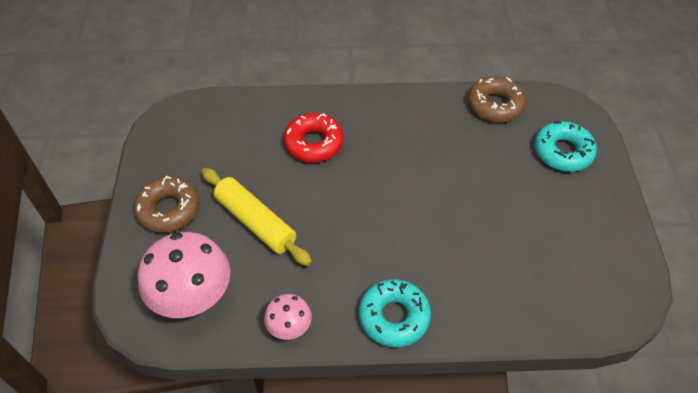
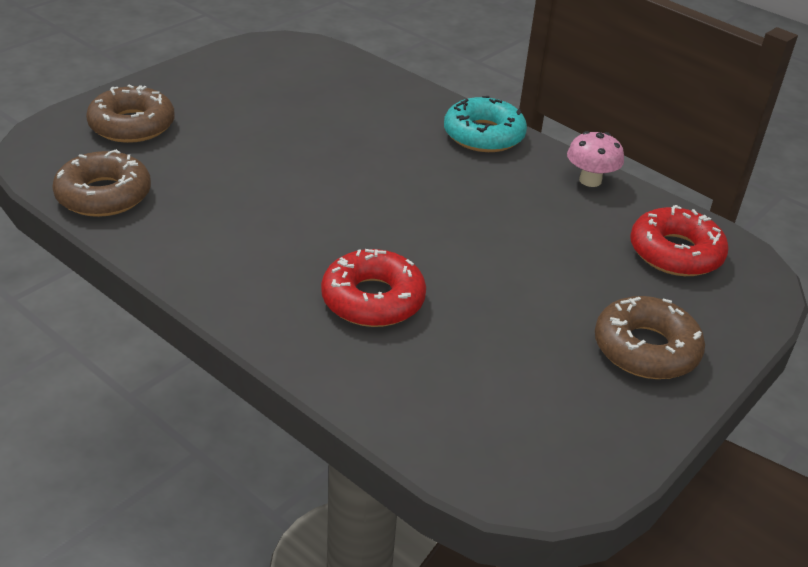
camera: 140 degrees left, 15 degrees down
(193, 297) = (675, 253): pink mushroom -> red donut
(255, 222) = (542, 270): yellow rolling pin -> none
(562, 152) = (132, 125): turquoise donut -> brown donut

